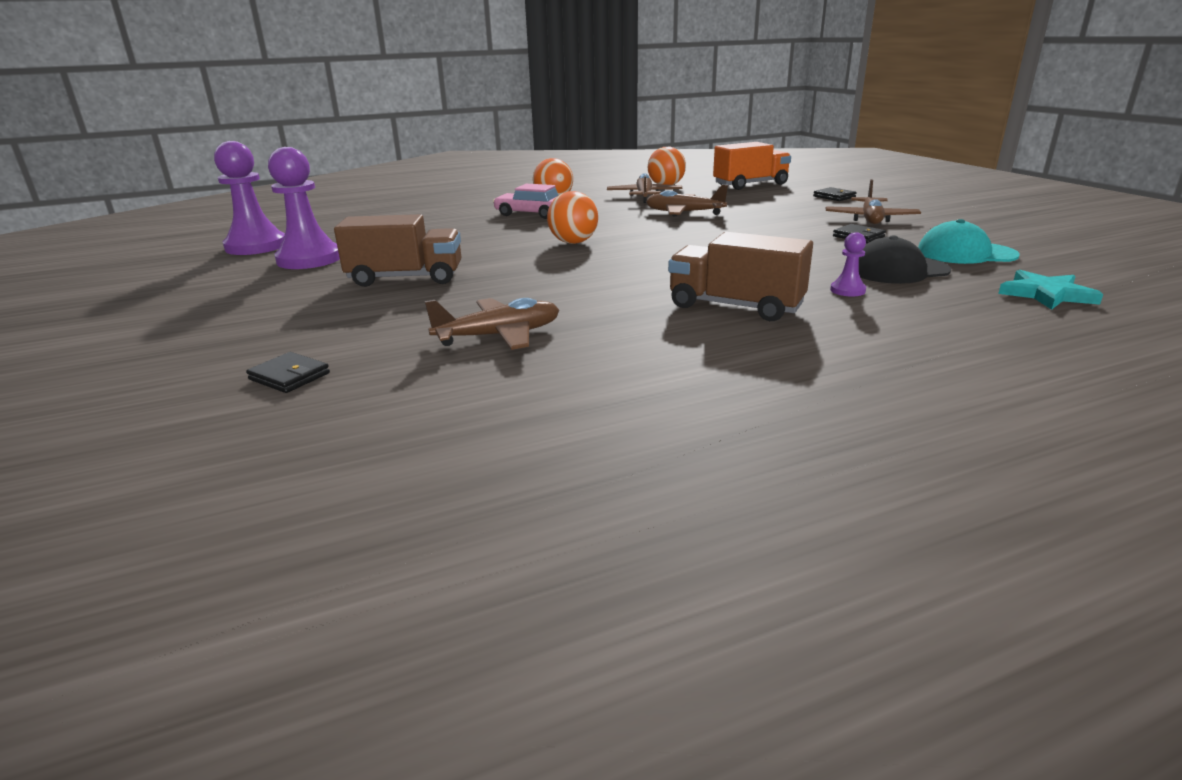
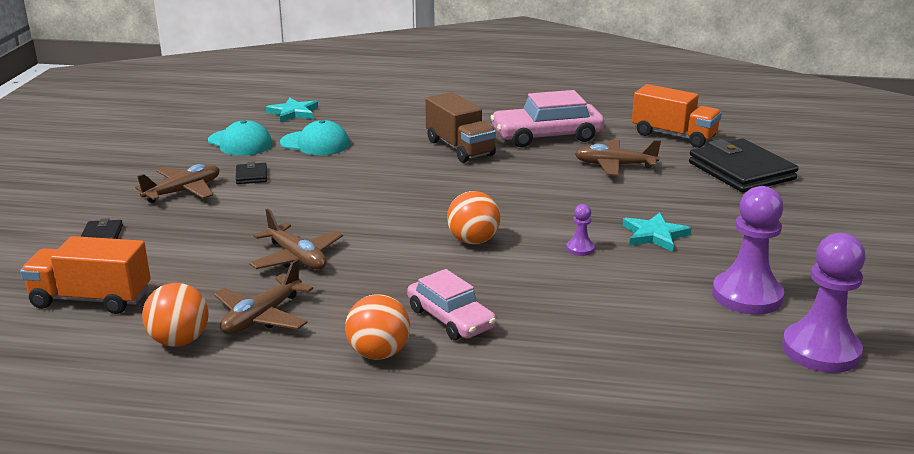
camera: 150 degrees left, 0 degrees up
(289, 376) = (741, 171): black wallet -> black wallet, size x2.35
(406, 278) = (654, 235): brown truck -> turquoise star
(426, 420) = (673, 136): none -> orange truck
(650, 355) = (547, 136): none -> pink car
(847, 290) = (379, 140): purple pawn -> purple pawn (580, 249)
(898, 270) = (315, 143): black cap -> turquoise cap

